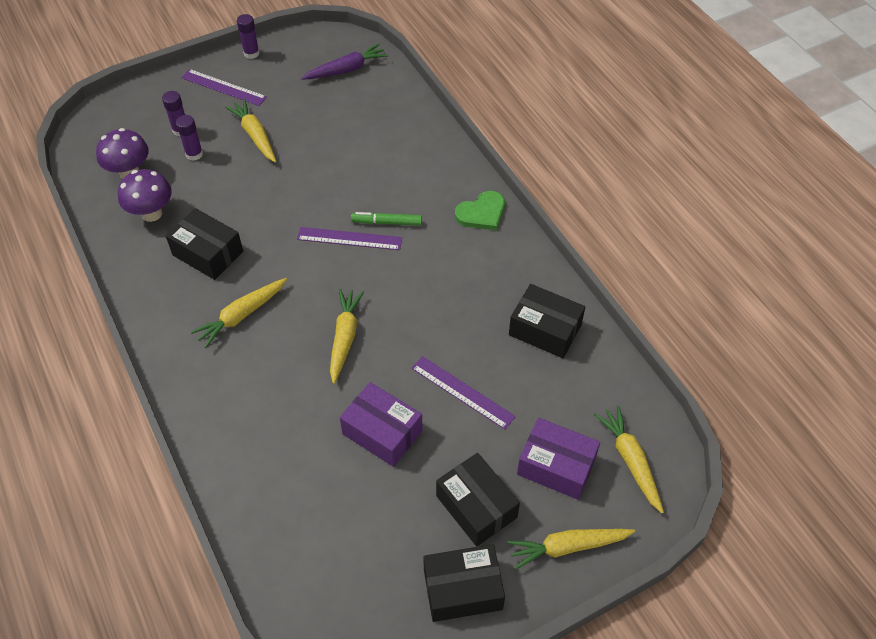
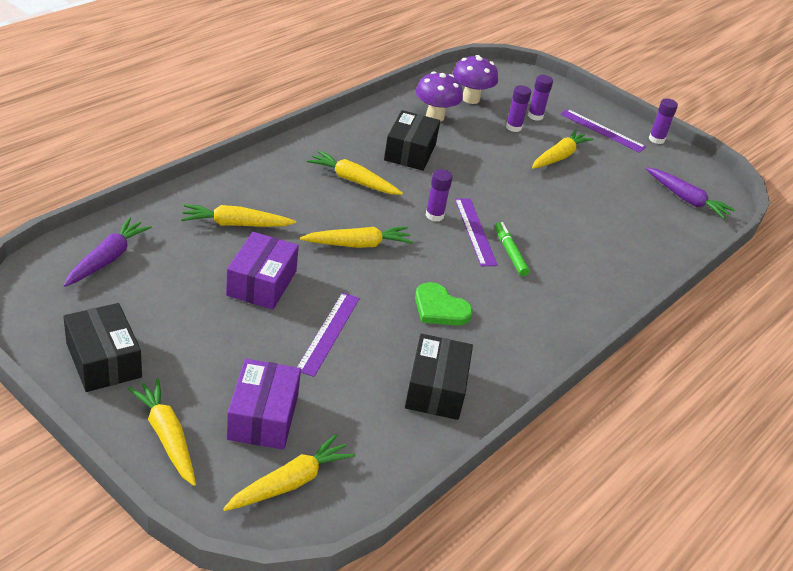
camera: 65 degrees right, 15 degrees down
(223, 87) = (602, 130): purple ruler -> purple ruler turned 60 degrees counterclockwise
(284, 438) = (235, 224): none -> yellow carrot
(310, 569) = (107, 259): none -> purple carrot
(317, 263) = (434, 215): none -> purple glue stick
(476, 507) = (197, 359): black box -> none
(482, 213) = (565, 320): green heart -> green heart (440, 308)

